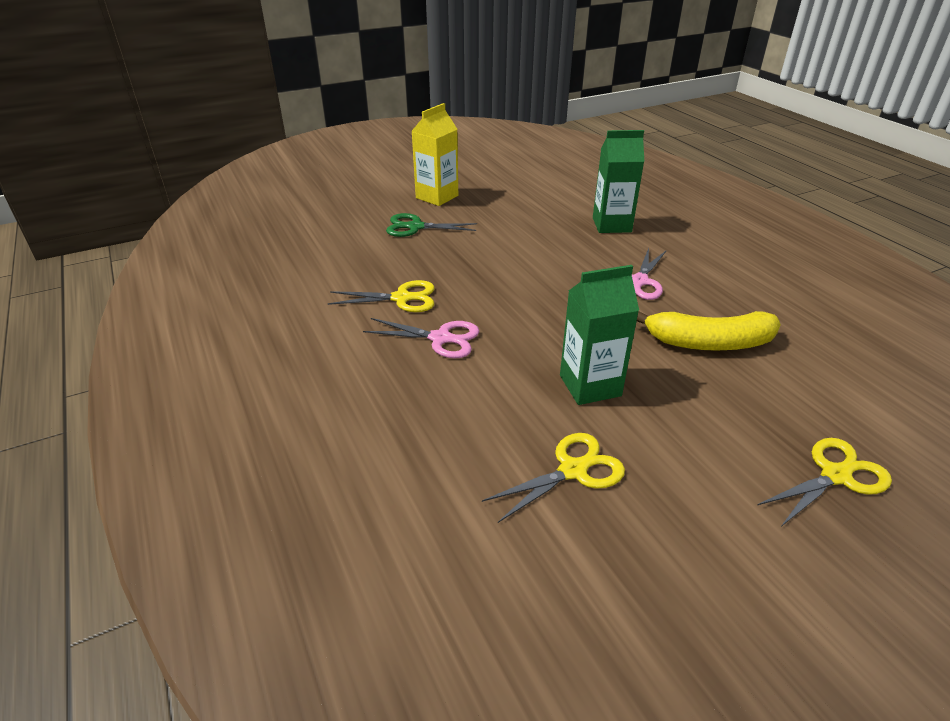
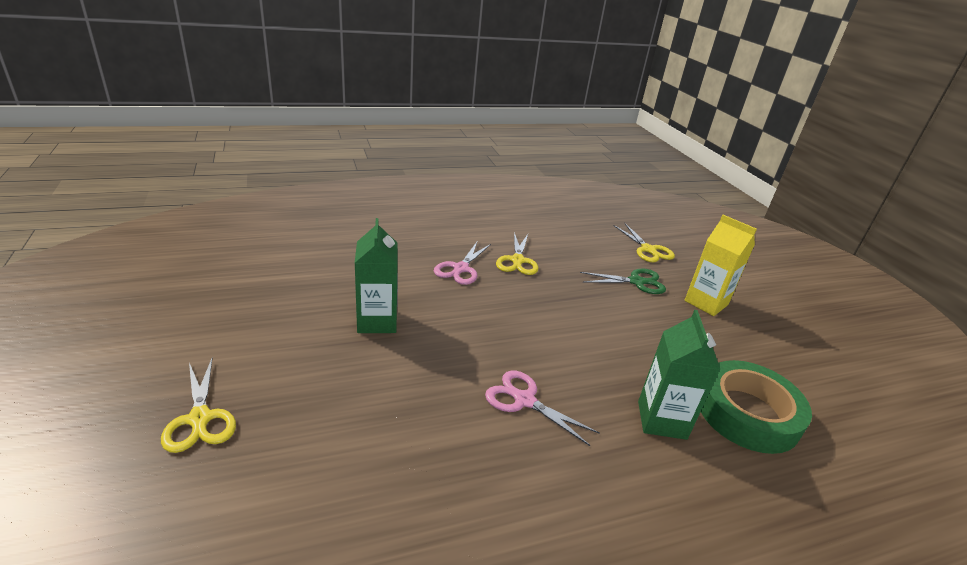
camera: 95 degrees right, 5 degrees down
(415, 227) = (636, 282): green scissors -> green scissors turned 75 degrees clockwise
(572, 470) = (303, 293): yellow scissors -> yellow scissors (648, 249)
(578, 195) = (747, 413): none -> green tape
(709, 342) = (401, 413): yellow banana -> none

